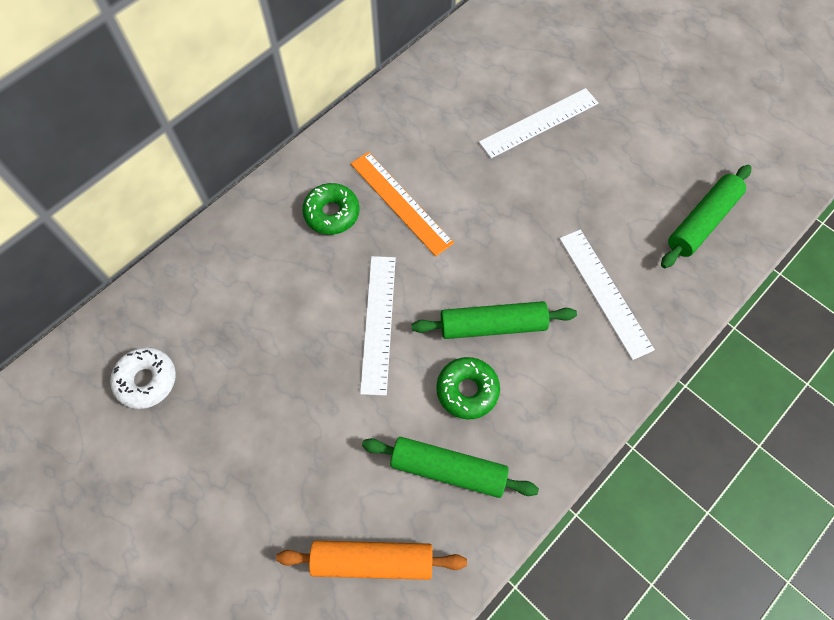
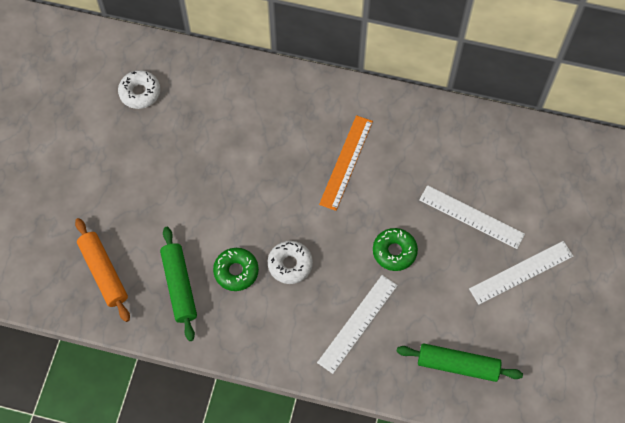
camera: 60 degrees right, 0 degrees up
(332, 213) = (311, 126): green donut -> green donut (394, 251)
(378, 323) = (250, 196): white ruler -> white ruler (521, 272)
(492, 325) = (290, 264): green rolling pin -> white donut

